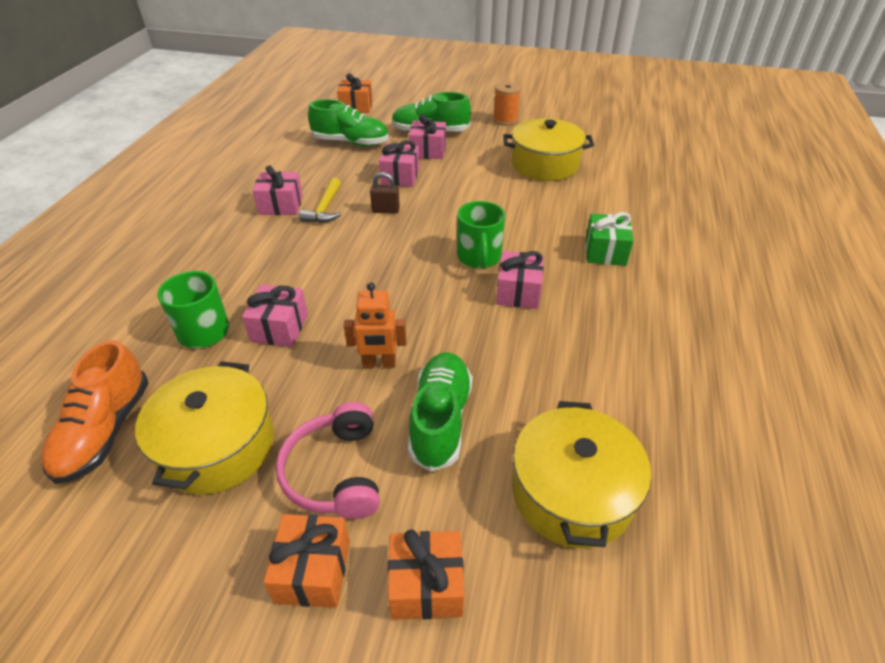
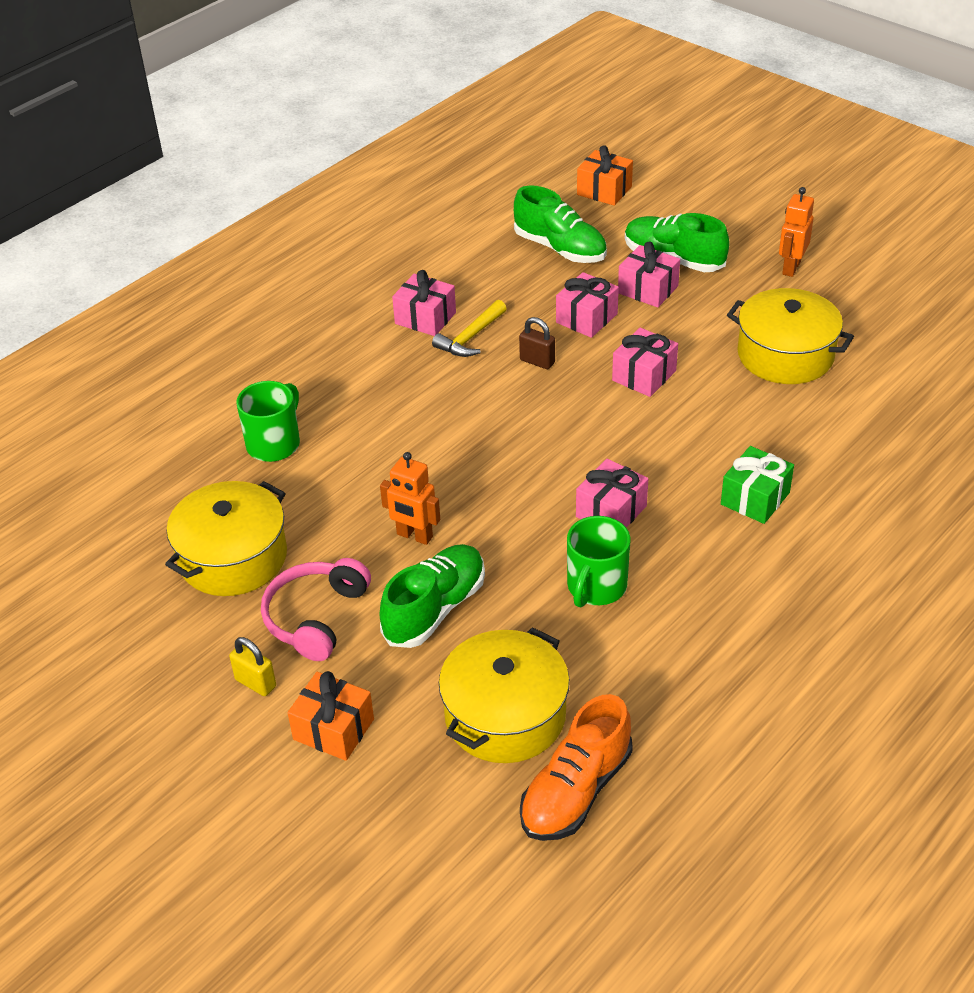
camera: 30 degrees right, 0 degrees up
(105, 431) = (152, 510): orange shoe -> orange shoe (575, 791)
(279, 328) = (343, 465): pink gift -> pink gift (644, 376)
(313, 571) = (255, 683): orange gift -> yellow padlock
(479, 257) = (600, 456): green mug -> green mug (596, 587)
(505, 120) = (791, 268): orange spool -> orange robot

